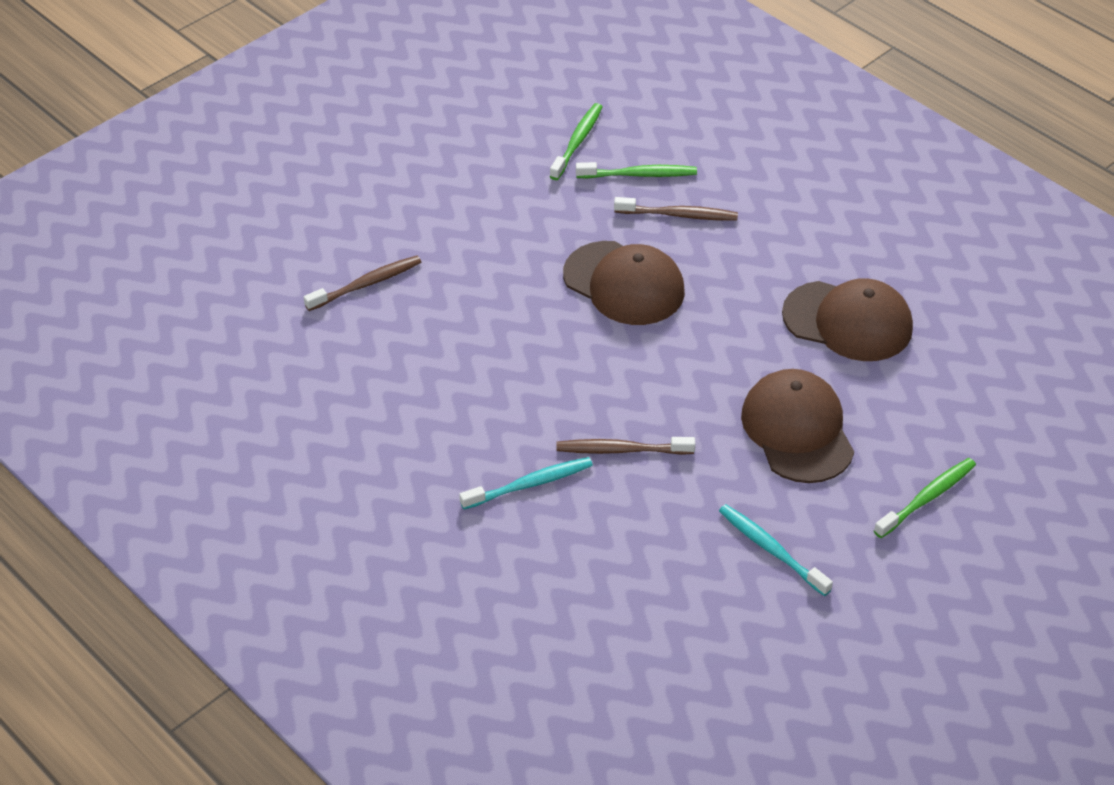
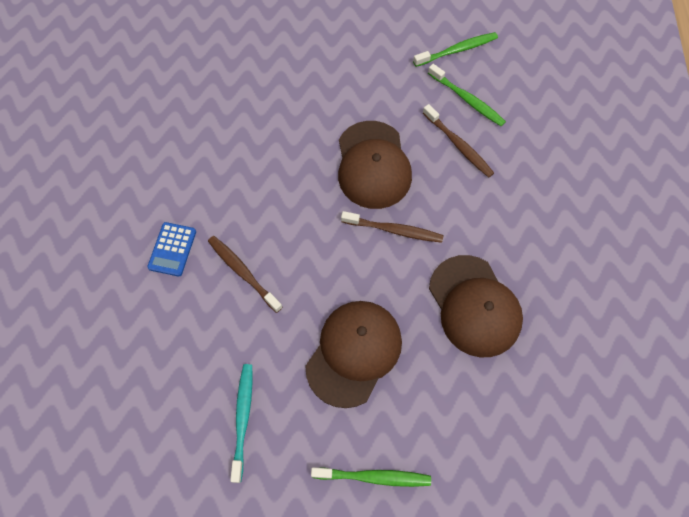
camera: 45 degrees right, 20 degrees up
(366, 284) = (241, 52): brown toothbrush -> brown toothbrush (394, 230)
(530, 484) = (172, 249): turquoise toothbrush -> blue calculator

